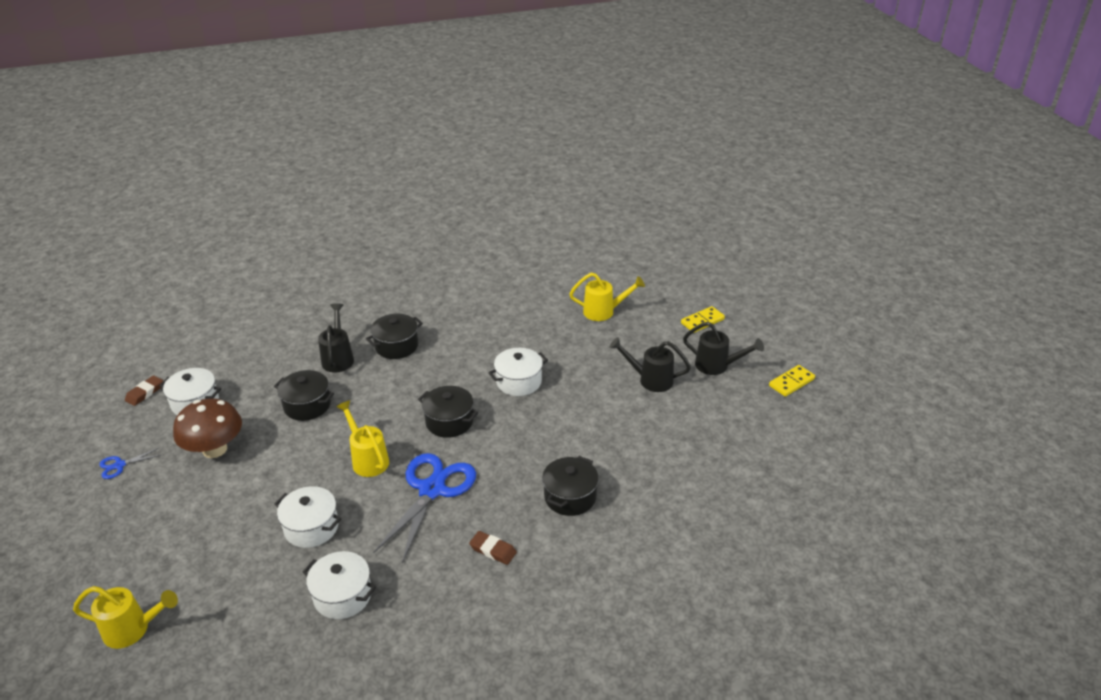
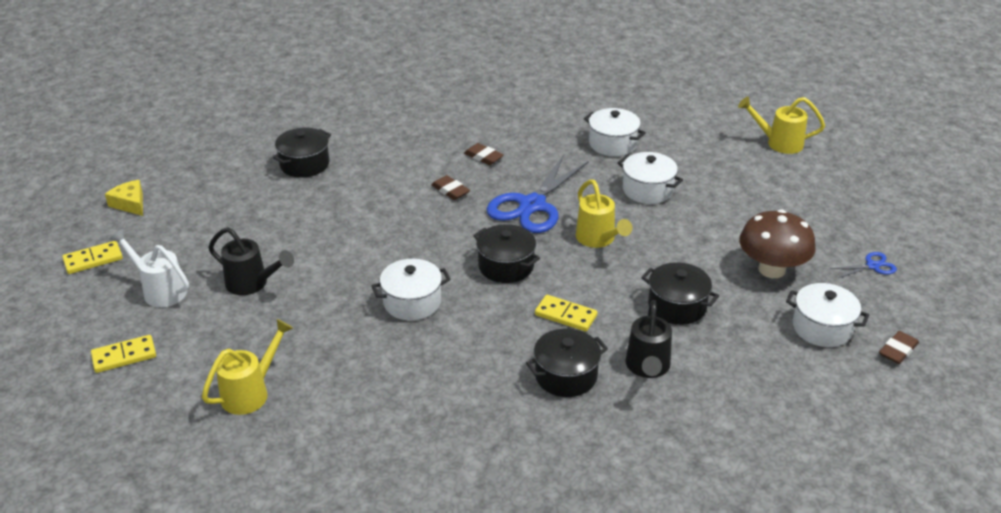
camera: 170 degrees left, 0 degrees up
(397, 387) = (565, 315): none -> yellow domino
(517, 497) = (450, 190): none -> brown eraser
(570, 497) = (401, 185): black pot -> black pot (304, 164)
(604, 312) = (250, 392): yellow watering can -> yellow watering can turned 120 degrees clockwise
(717, 366) = (160, 290): black watering can -> white watering can
(813, 438) = (130, 204): none -> yellow cheese

